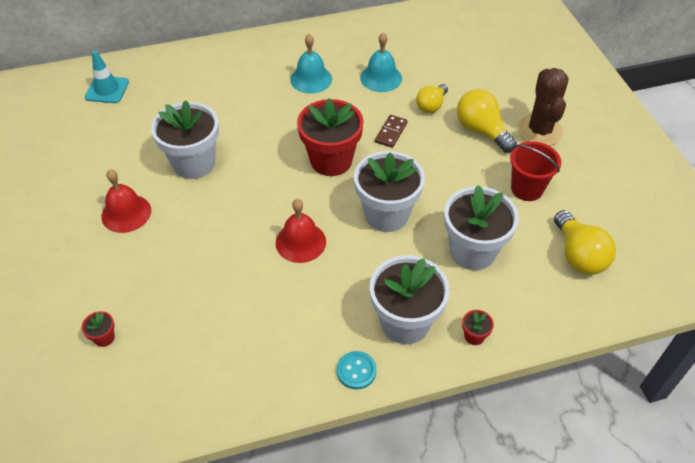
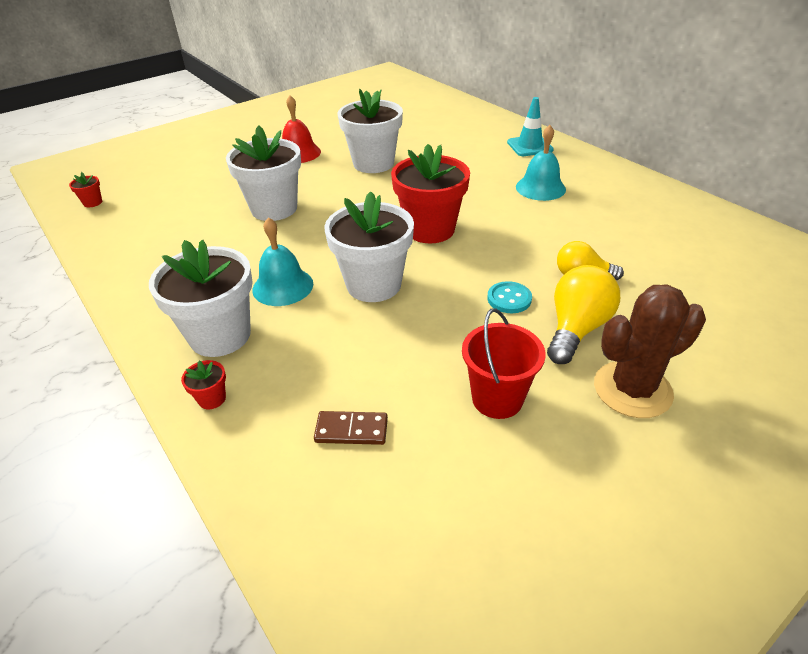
camera: 70 degrees right, 10 degrees down
(104, 337) = (169, 181): red flower pot -> red flower pot (93, 202)
(107, 90) = (429, 108): turquoise traffic cone -> turquoise traffic cone (529, 146)
(300, 242) = (306, 241): red bell -> none
(356, 371) = (149, 316): turquoise button -> turquoise button (509, 299)
(381, 78) = (591, 228): turquoise bell -> turquoise bell (283, 286)
(391, 132) = (506, 257): brown domino -> brown domino (351, 430)
(472, 251) = (350, 367): white flower pot -> white flower pot (274, 208)
(578, 255) = (395, 488): yellow light bulb -> none

